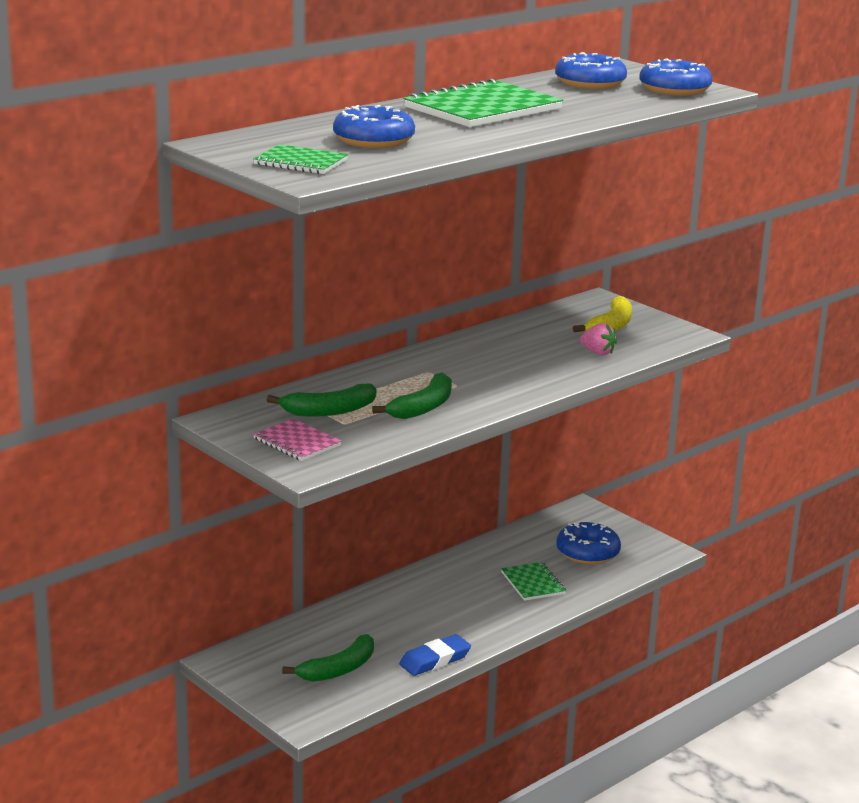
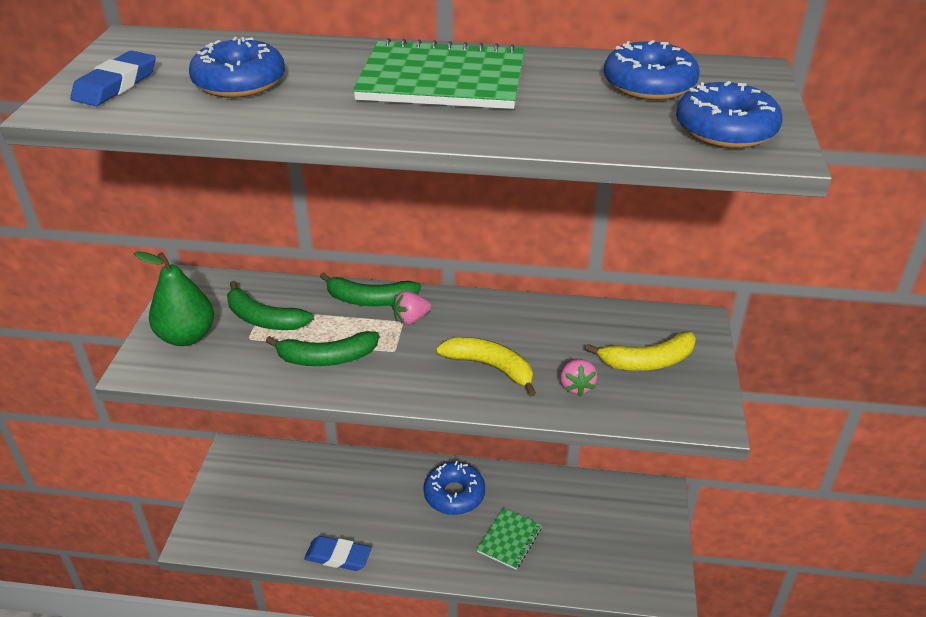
camera: 50 degrees right, 15 degrees up
(297, 442) = (187, 336): pink notebook -> green pear
(301, 162) = (115, 85): green notebook -> blue eraser
(338, 669) = (275, 514): green banana -> green banana (369, 300)
(430, 368) = (411, 319): none -> pink strawberry
(533, 366) = (490, 367): none -> yellow banana
(587, 552) = (596, 541): blue donut -> blue donut (454, 494)

